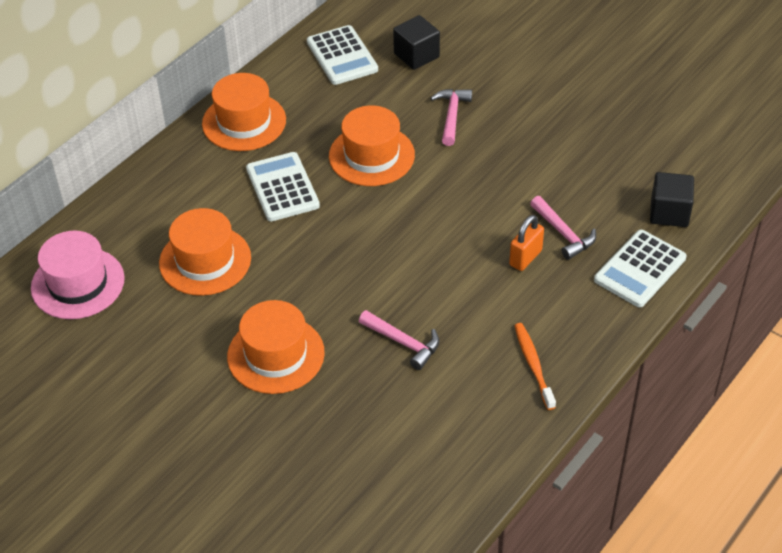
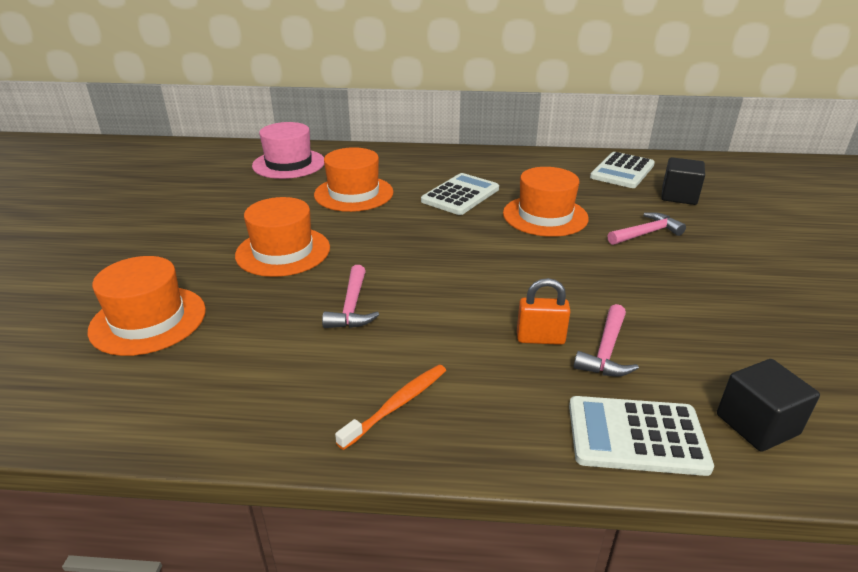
camera: 55 degrees right, 15 degrees down
(244, 122) = (502, 162): orange hat -> orange hat (148, 320)

